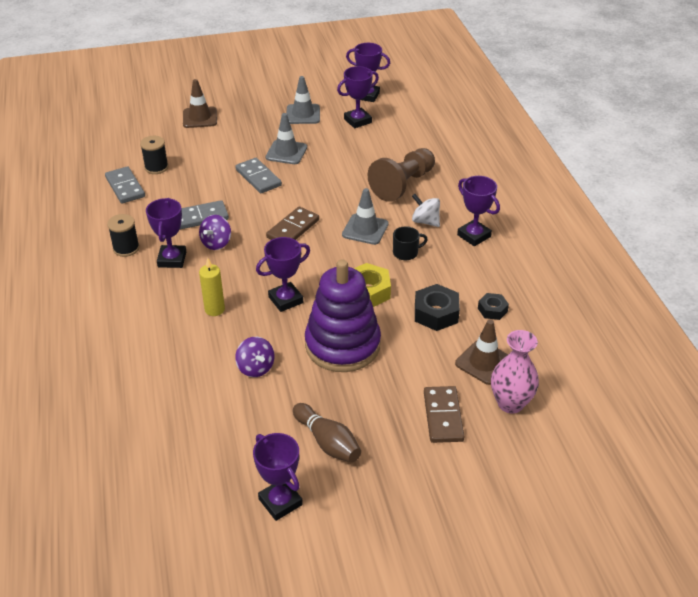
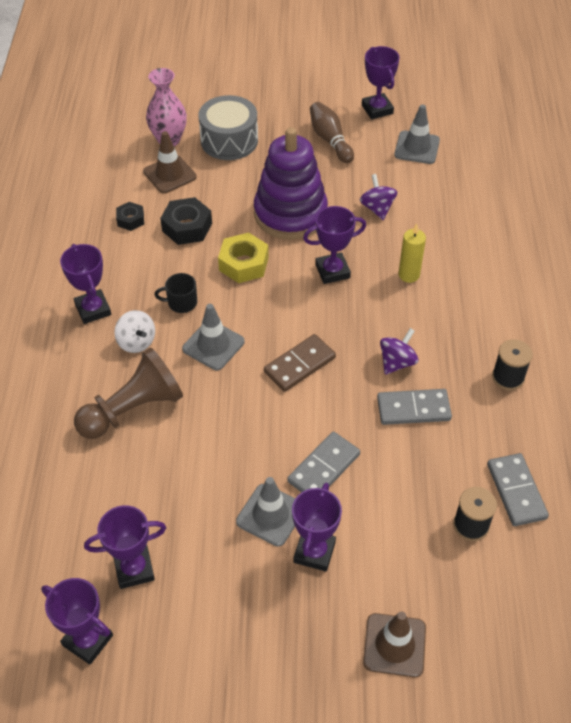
camera: 165 degrees left, 10 degrees up
(172, 259) = (452, 349): purple trophy -> purple trophy (314, 552)
(258, 177) = (323, 468): grey domino -> grey domino turned 60 degrees clockwise
(303, 114) = (217, 610): grey traffic cone -> grey traffic cone (417, 148)
(443, 416) = (229, 140): brown domino -> grey drum

